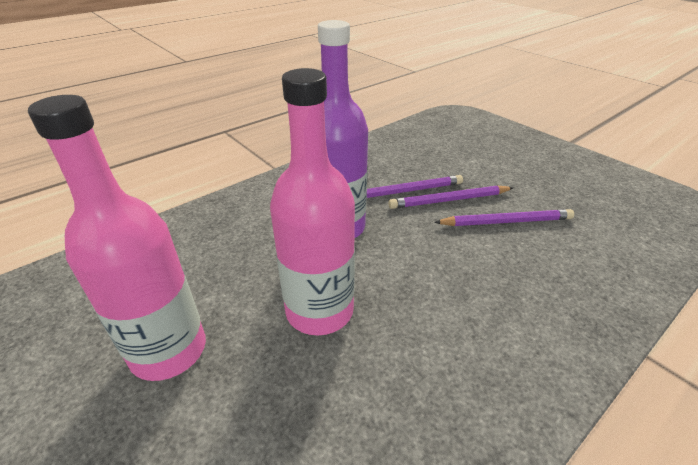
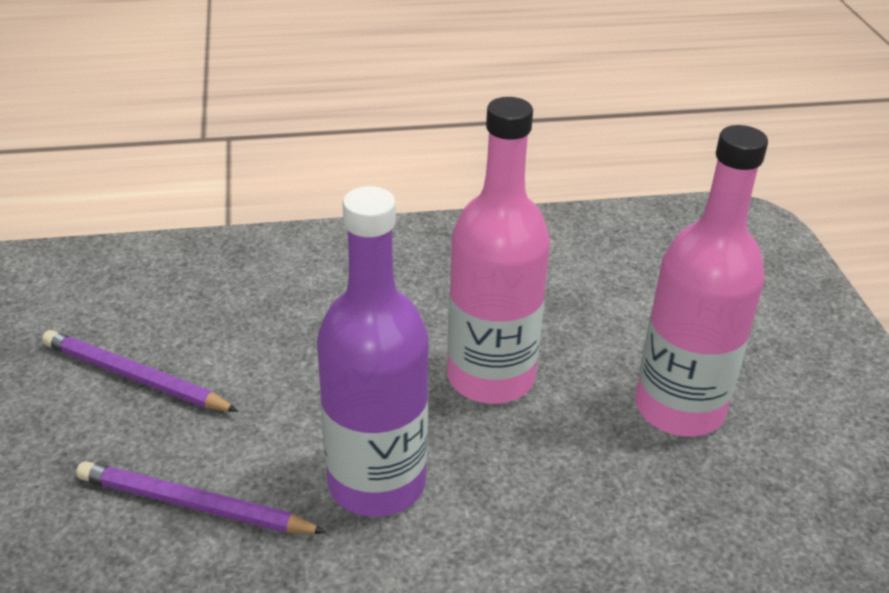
camera: 150 degrees left, 0 degrees up
(449, 200) = (153, 450): purple pencil -> none

